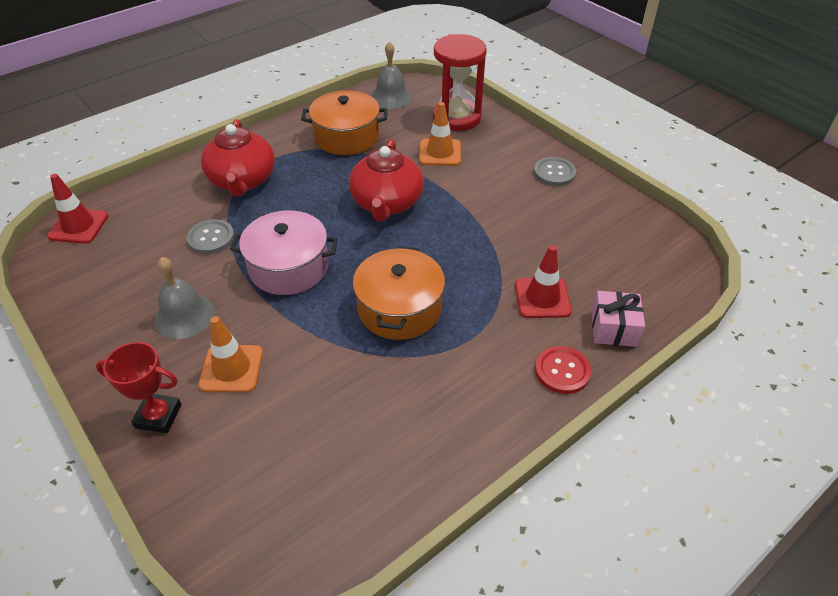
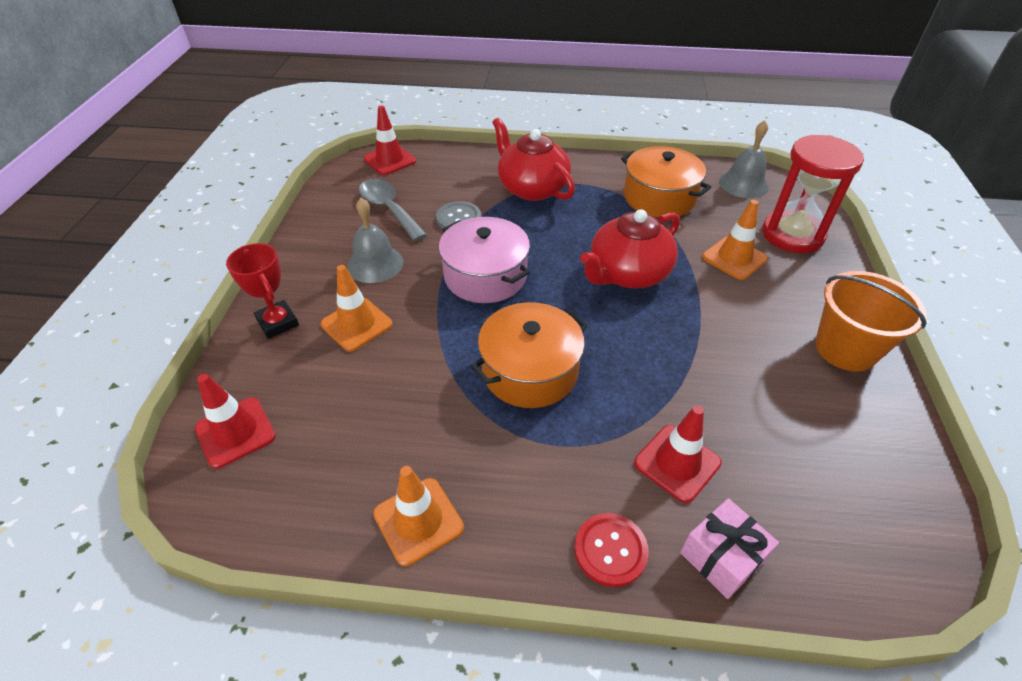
camera: 45 degrees right, 0 degrees up
(136, 267) = (389, 209): none -> grey spoon
(238, 512) = (235, 432): none -> red traffic cone
(242, 181) = (532, 188): red teapot -> red teapot turned 105 degrees clockwise
(443, 449) = (418, 520): none -> orange traffic cone
(554, 173) = (845, 349): grey button -> orange bucket

